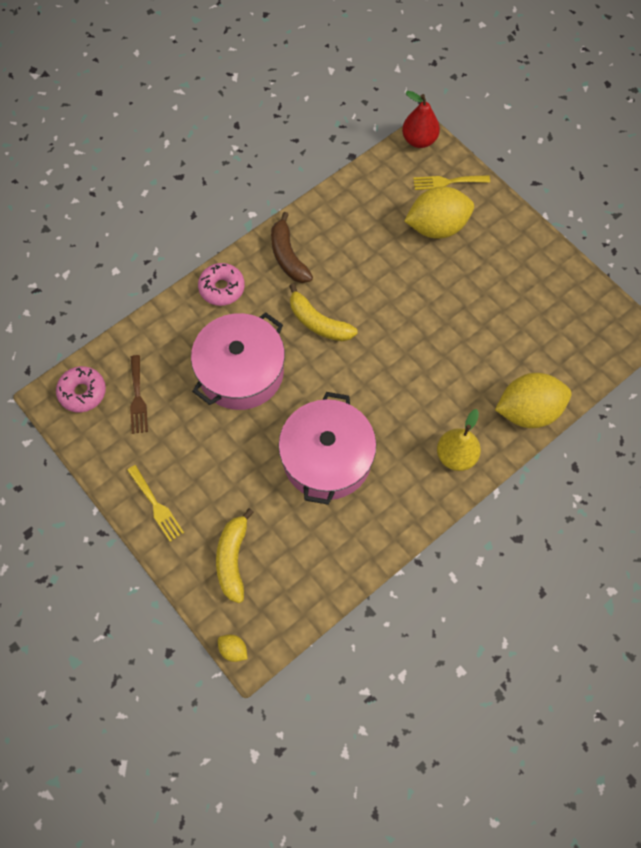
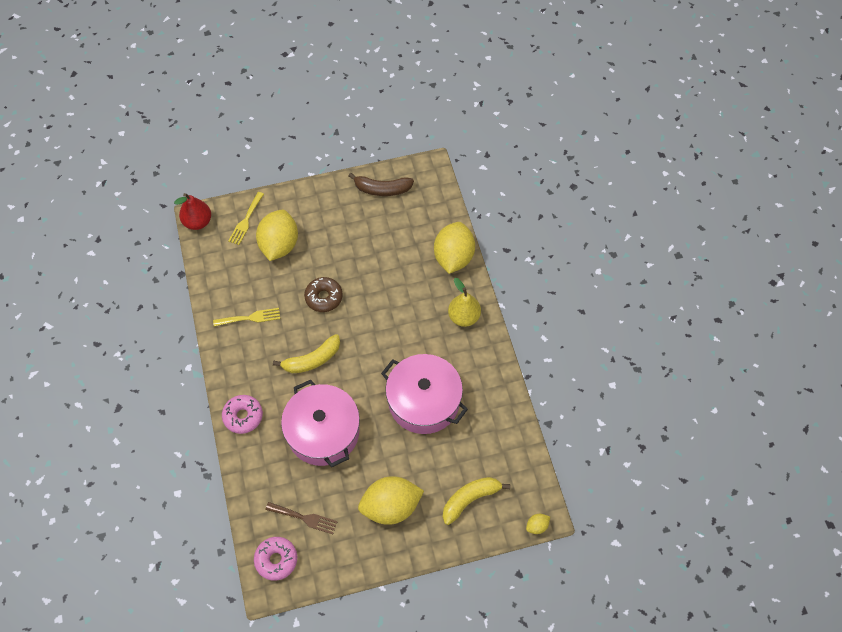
camera: 65 degrees left, 5 degrees down
(156, 506) = (402, 538): yellow fork -> yellow fork (250, 318)
(187, 478) = (391, 506): none -> yellow lemon
(233, 559) = (470, 499): yellow banana -> yellow banana turned 120 degrees clockwise
(288, 256) = (243, 357): brown banana -> brown banana (382, 189)
(398, 299) = (324, 297): none -> brown donut

